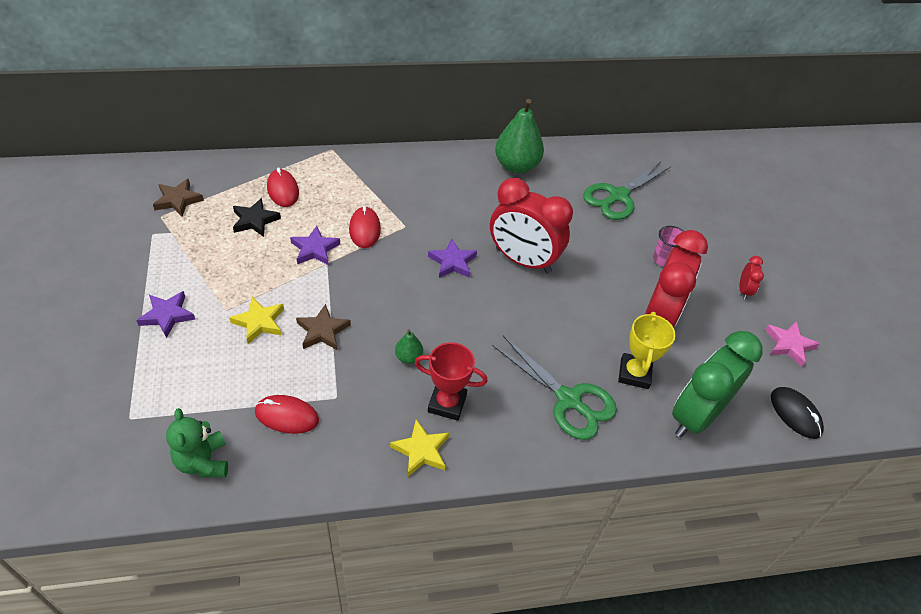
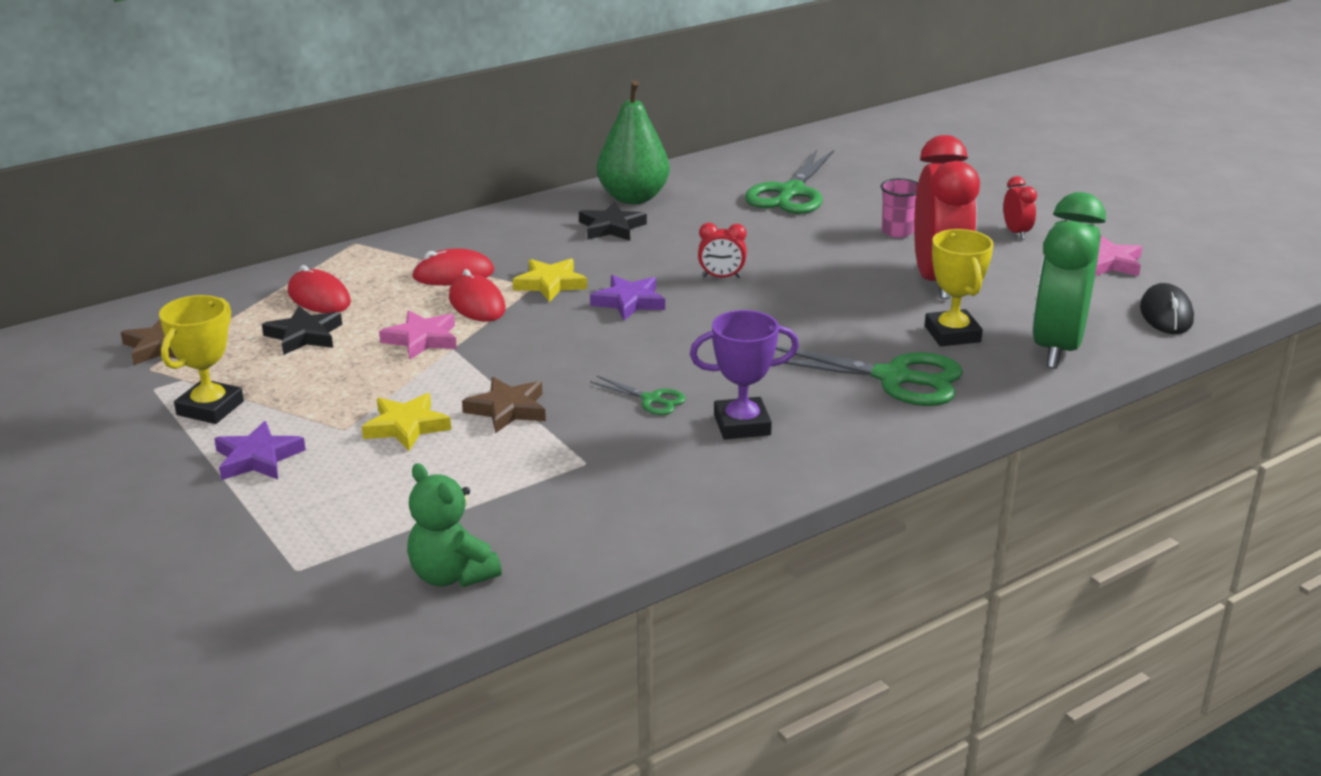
camera: 20 degrees left, 20 degrees down
(169, 263) = (210, 408): none -> yellow trophy
(287, 416) = (532, 499): red mouse -> red mouse (453, 274)
(315, 249) = (422, 339): purple star -> pink star
(409, 357) = (651, 400): green pear -> green scissors
(421, 450) = (748, 474): yellow star -> yellow star (550, 284)
(447, 403) = (742, 425): red trophy -> purple trophy
(486, 189) = (611, 227): none -> black star
(523, 260) = (721, 277): red clock -> red clock, size x0.42
(795, 414) = (1166, 314): black mouse -> black mouse turned 60 degrees clockwise

